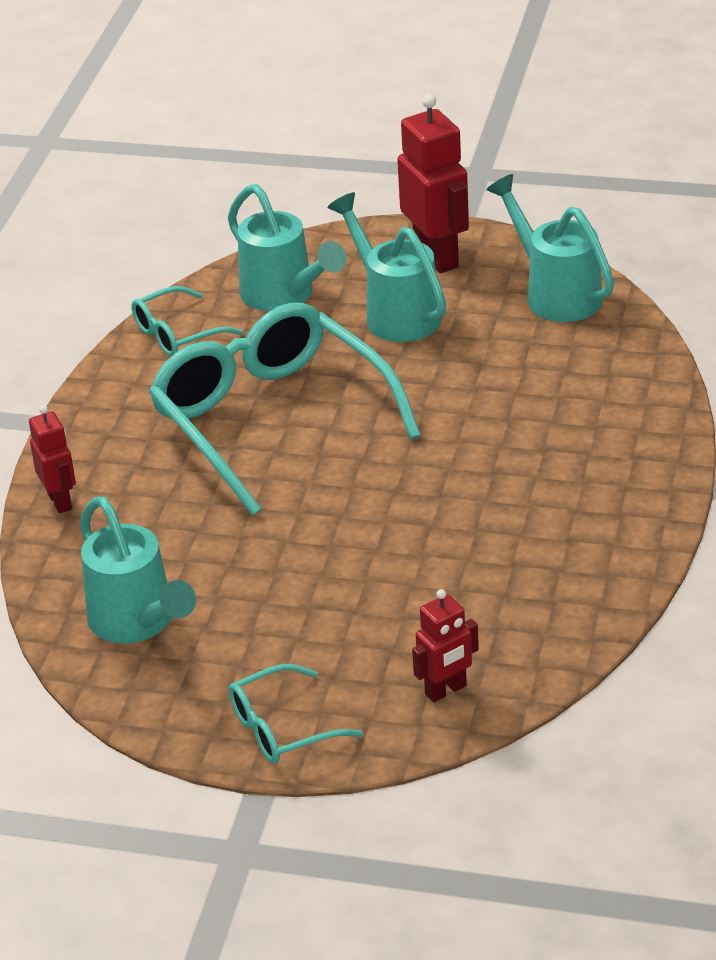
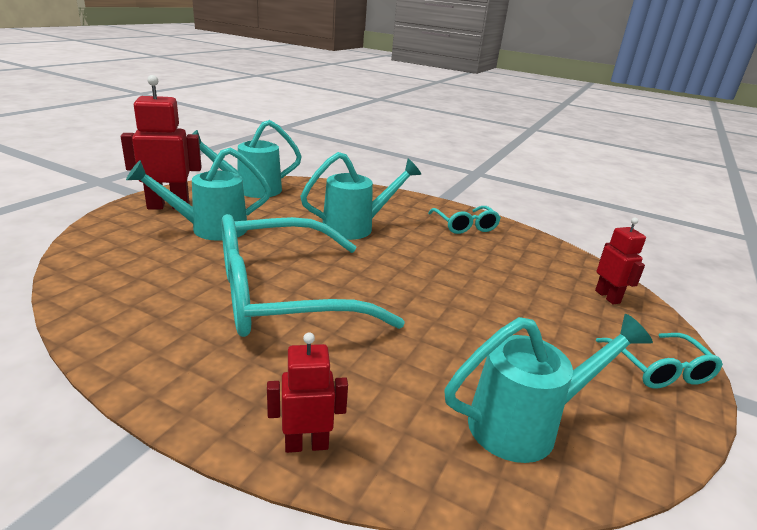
camera: 80 degrees left, 10 degrees down
(177, 334) = (112, 313): turquoise glasses -> turquoise glasses (465, 226)
(284, 296) = (132, 258): turquoise watering can -> turquoise watering can (355, 227)

